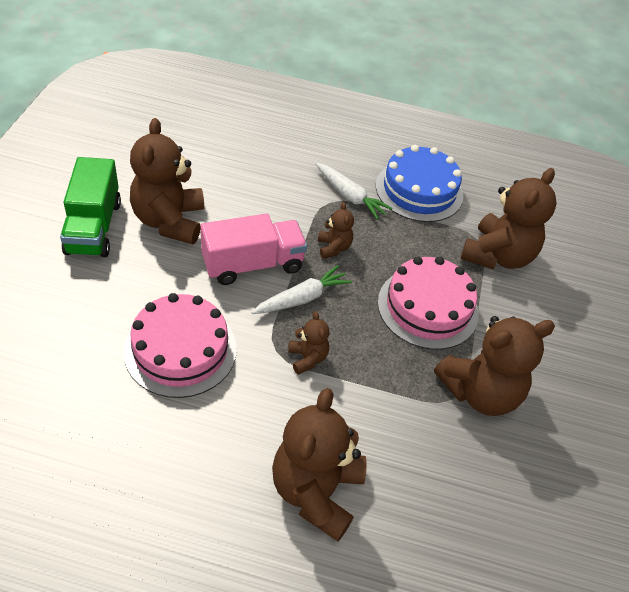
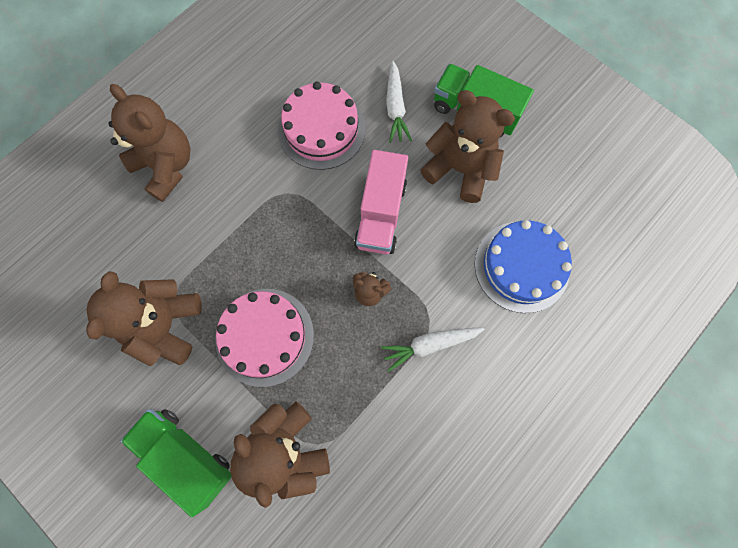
camera: 125 degrees right, 25 degrees up
(302, 298) = (326, 236): white carrot -> white carrot (395, 108)
(307, 358) = (268, 211): brown teddy bear -> none
(419, 190) = (410, 425): blue cake -> blue cake (521, 266)
(560, 320) = (187, 455): none -> green truck

